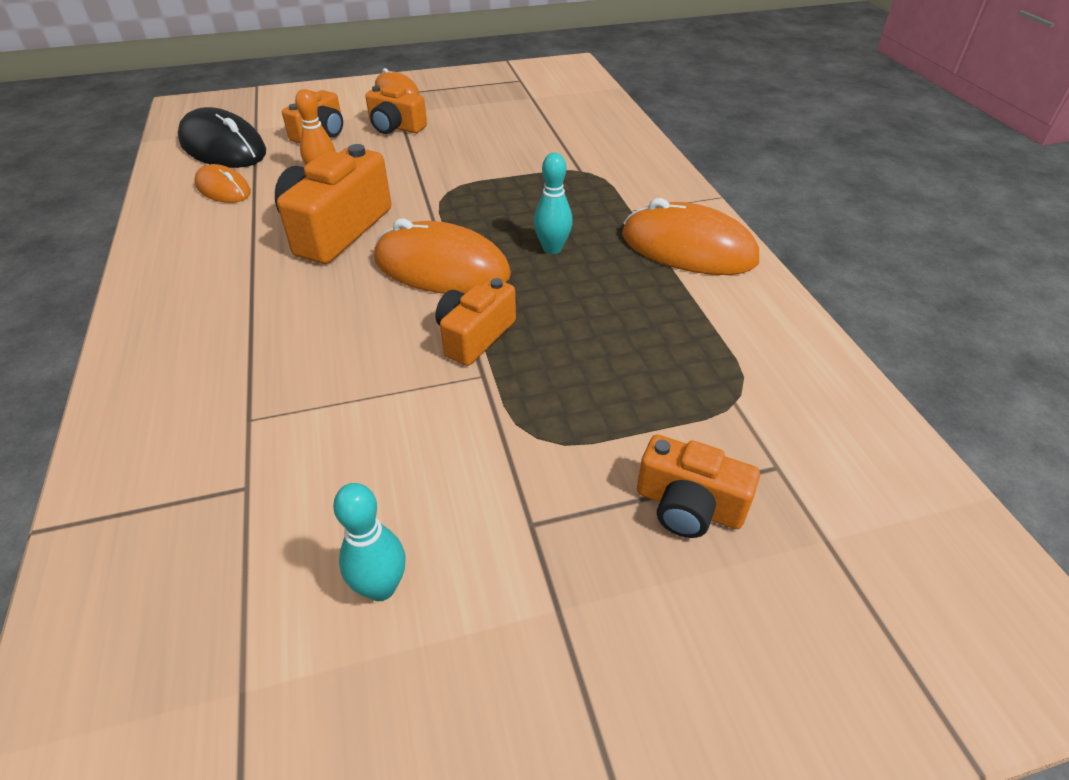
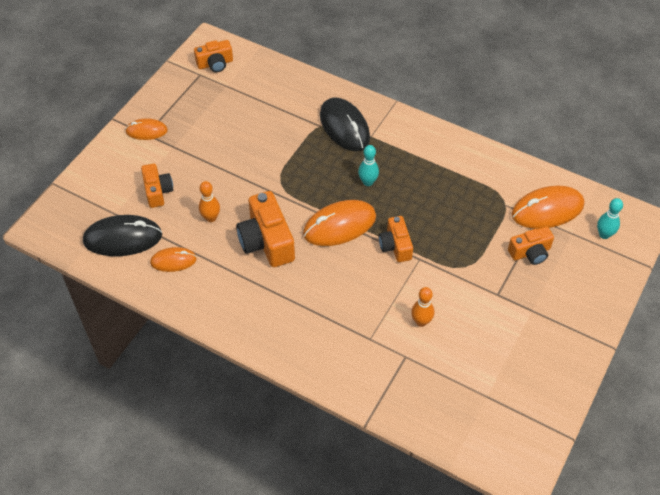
camera: 45 degrees left, 10 degrees up
(348, 458) = (421, 321): none -> orange bowling pin
(381, 587) = (484, 345): turquoise bowling pin -> turquoise bowling pin (604, 234)
(395, 127) = (190, 158): orange camera -> orange camera (215, 64)
(609, 185) = (344, 127): none -> black mouse
(688, 248) = (417, 142): orange mouse -> orange mouse (547, 210)

